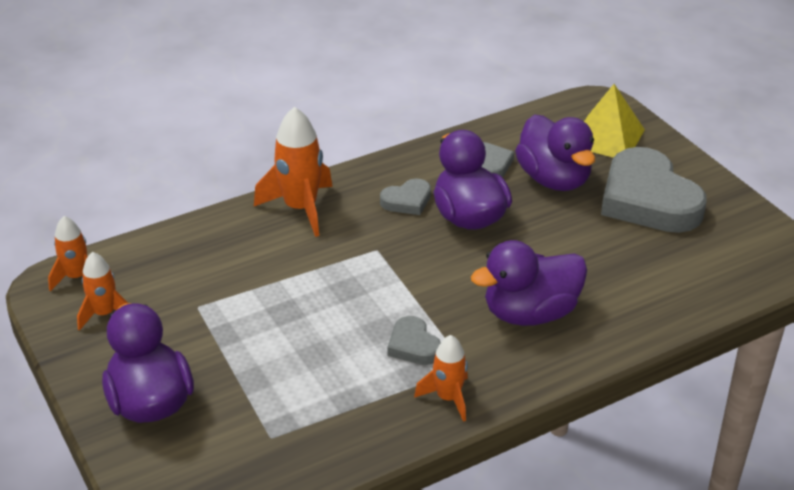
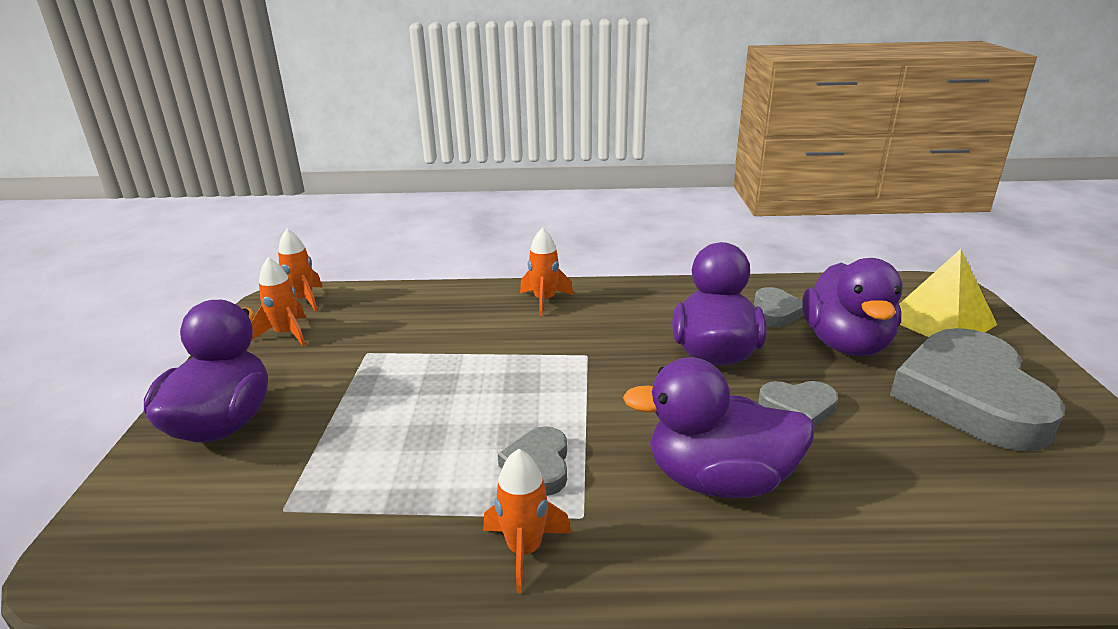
camera: 30 degrees right, 10 degrees down
(300, 209) = (544, 300): orange rocket -> orange rocket, size x0.60
(407, 201) = (656, 321): grey heart -> grey heart (798, 408)

